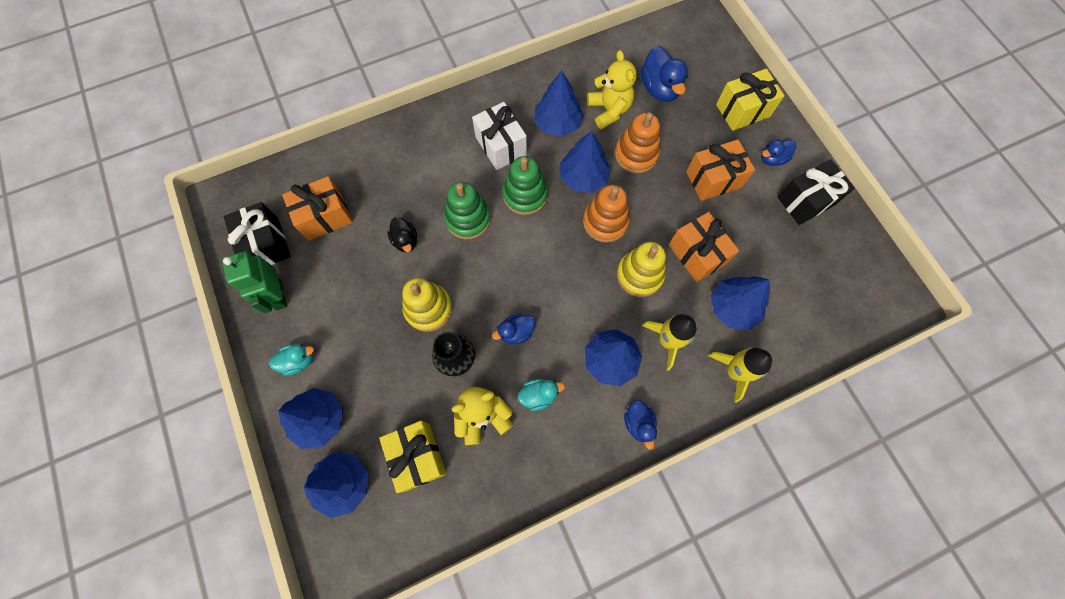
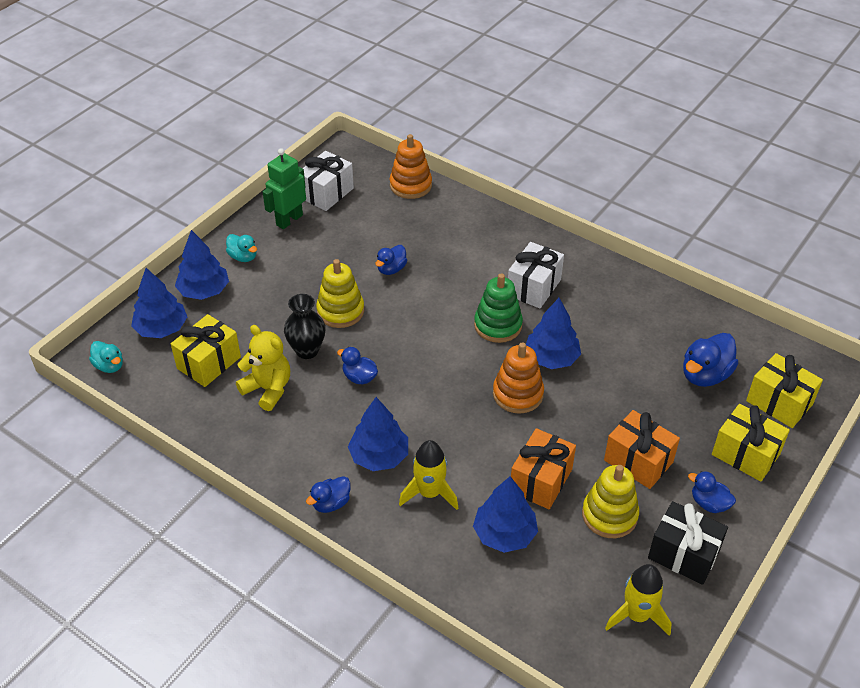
camera: 60 degrees right, 25 degrees down
(266, 244) = (327, 193): black gift -> white gift
(325, 216) = (375, 213): orange gift -> none
(405, 241) = (391, 269): black duck -> blue duck
(468, 219) = (443, 298): green stacking toy -> none
(538, 395) = (311, 418): turquoise duck -> turquoise duck (109, 366)
(557, 123) = (593, 315): blue tree -> none
(609, 110) = (642, 346): yellow teddy bear -> none
(636, 154) = (611, 387): orange stacking toy -> orange stacking toy (410, 185)
(639, 275) = (482, 443): yellow stacking toy -> yellow stacking toy (609, 515)
(709, 62) = (779, 402): none -> yellow gift
(734, 371) = (435, 562): yellow rocket -> yellow rocket (637, 615)

